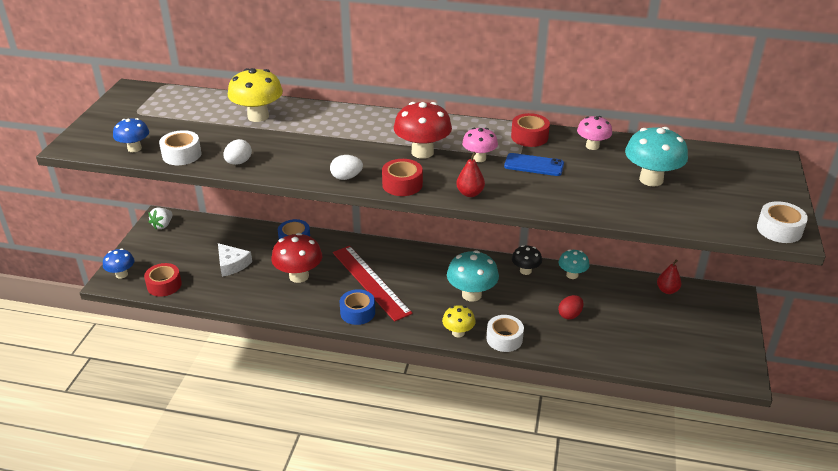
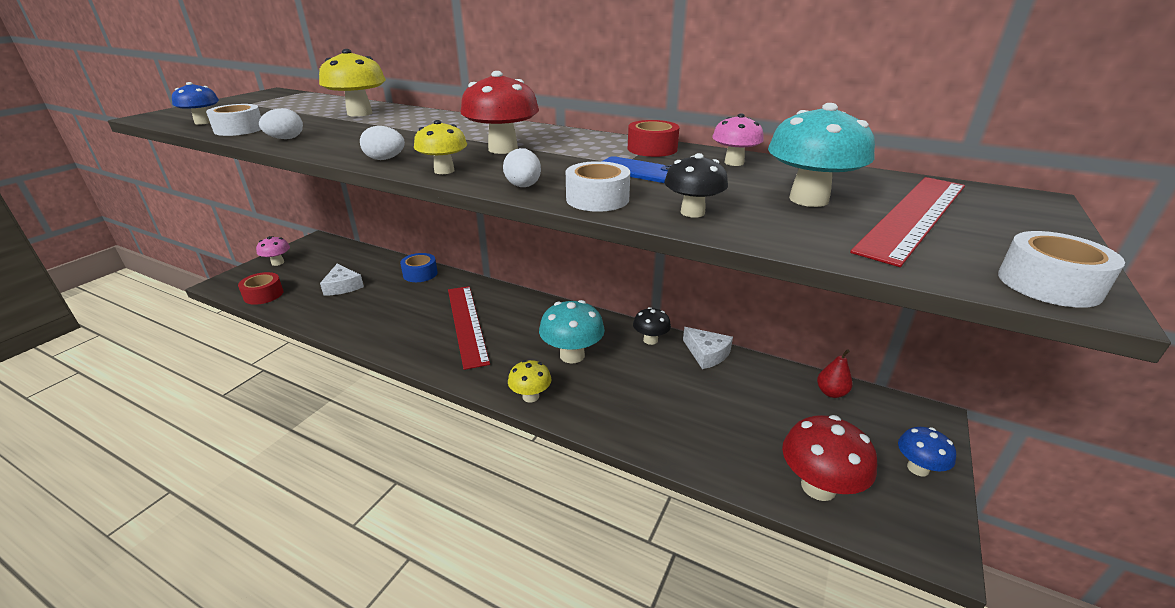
camera: 15 degrees right, 5 degrees down
(121, 274) = (236, 280): blue mushroom -> blue mushroom (918, 468)
(163, 225) = (312, 246): white strawberry -> none
(299, 276) = (397, 307): red mushroom -> red mushroom (818, 487)
(357, 312) = (430, 353): blue tape -> none
(402, 184) = (444, 171): red tape -> yellow mushroom
(470, 193) = (523, 186): red pear -> white egg
(479, 158) = (569, 159): pink mushroom -> pink mushroom (277, 263)
(504, 339) = (584, 415): white tape -> white tape (597, 199)
(570, 315) = (685, 400): red egg -> none
(572, 275) = (707, 354): turquoise mushroom -> white cheese
(589, 202) = (692, 212): none -> black mushroom
(712, 186) = (914, 216): none -> red ruler

